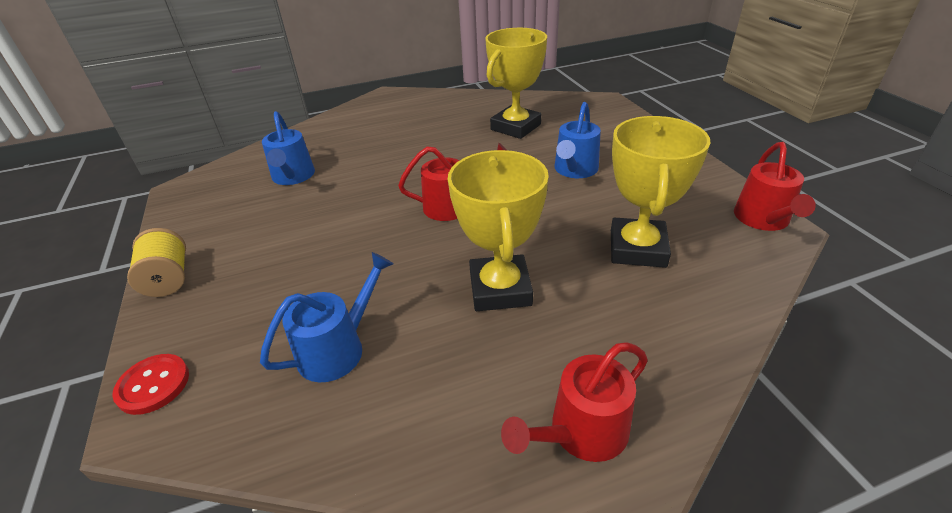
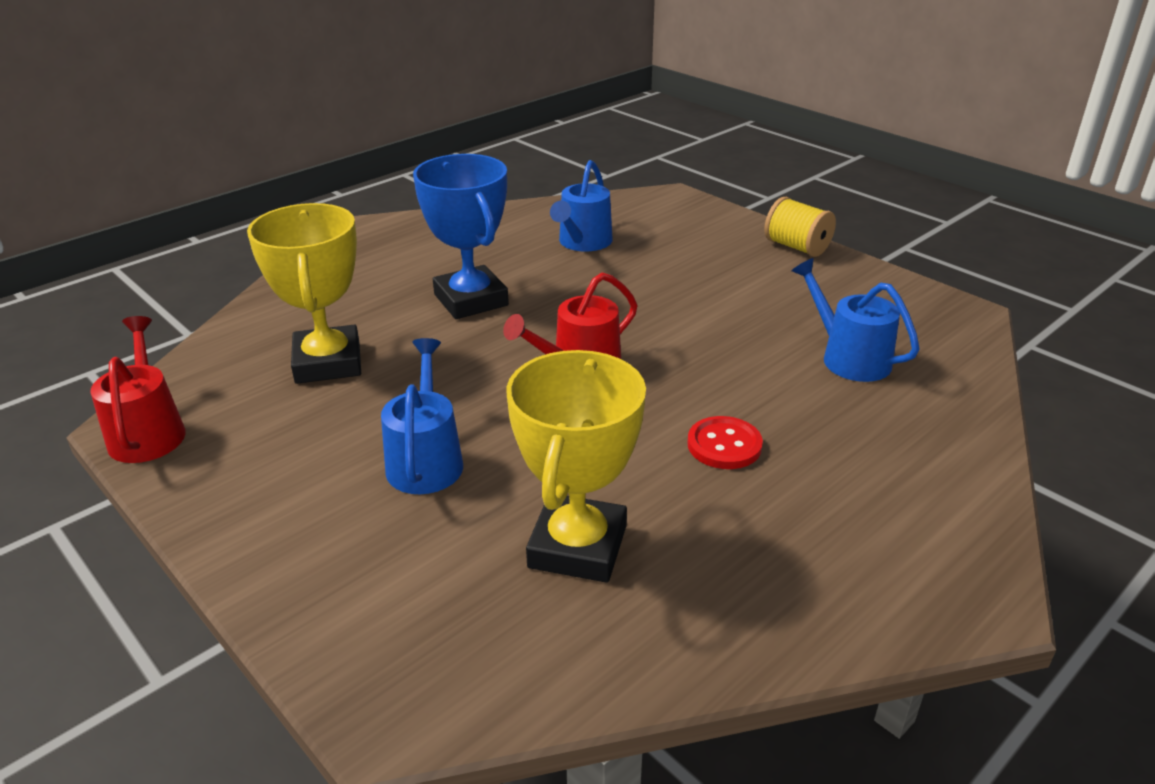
camera: 155 degrees right, 5 degrees down
(153, 385) = (692, 206): red button -> red button (724, 445)
(500, 289) = (471, 300): yellow trophy -> blue trophy
(581, 432) = (377, 244): red watering can -> none

